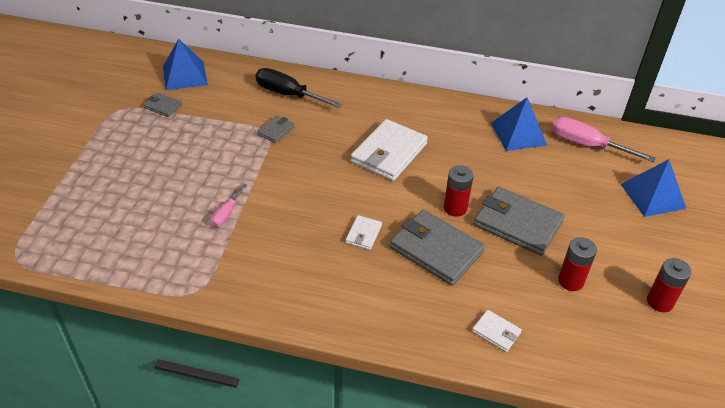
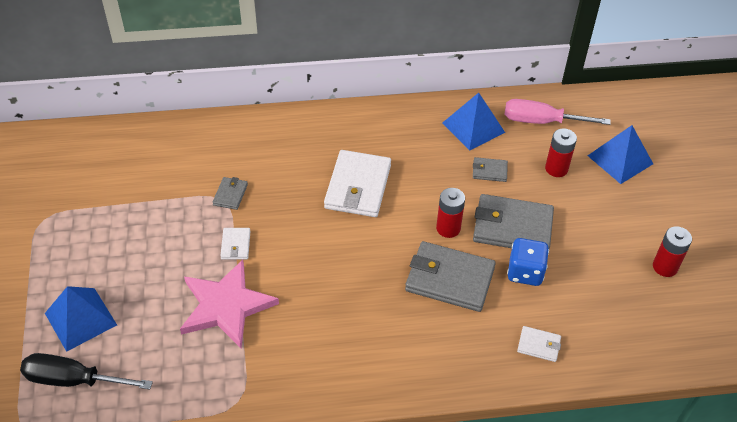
camera: 20 degrees left, 5 degrees up
(163, 106) = (92, 201): grey wallet -> grey wallet (489, 171)
(185, 75) = (96, 156): blue pyramid -> blue pyramid (81, 319)
(226, 213) = (226, 306): pink screwdriver -> pink star
(288, 94) = (222, 147): black screwdriver -> black screwdriver (73, 380)
(363, 234) = (374, 284): white wallet -> white wallet (235, 245)
(512, 265) = (525, 272): none -> blue dice
(570, 281) = (582, 271): red battery -> red battery (556, 169)

